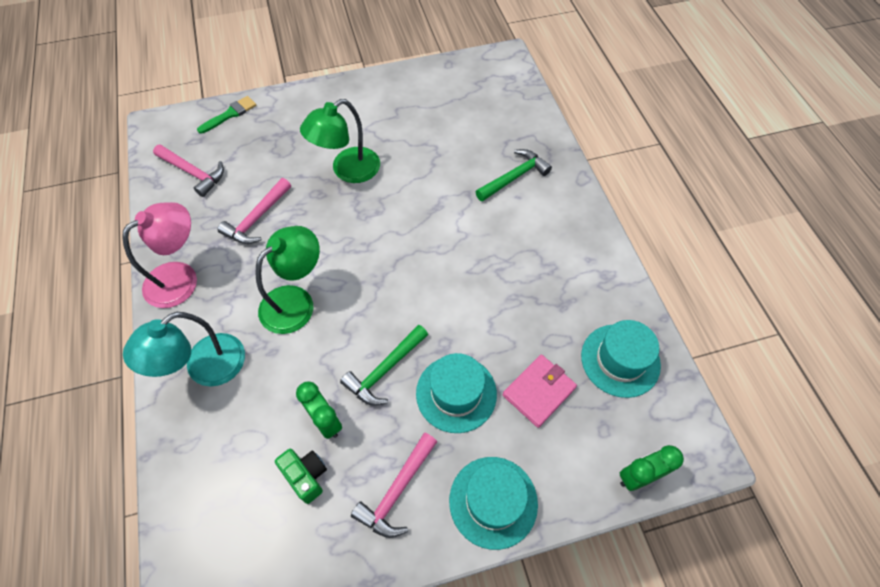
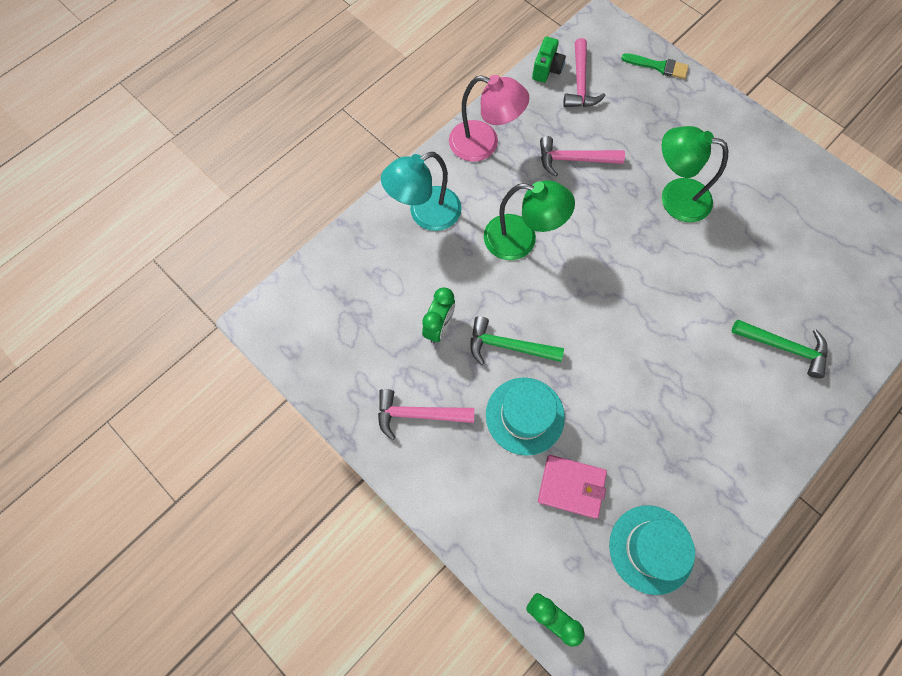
camera: 60 degrees right, 10 degrees up
(205, 368) = (425, 214): turquoise lamp -> turquoise lamp turned 45 degrees counterclockwise
(306, 476) = (390, 340): green camera -> green camera (546, 69)
(493, 501) = (453, 495): turquoise hat -> none

